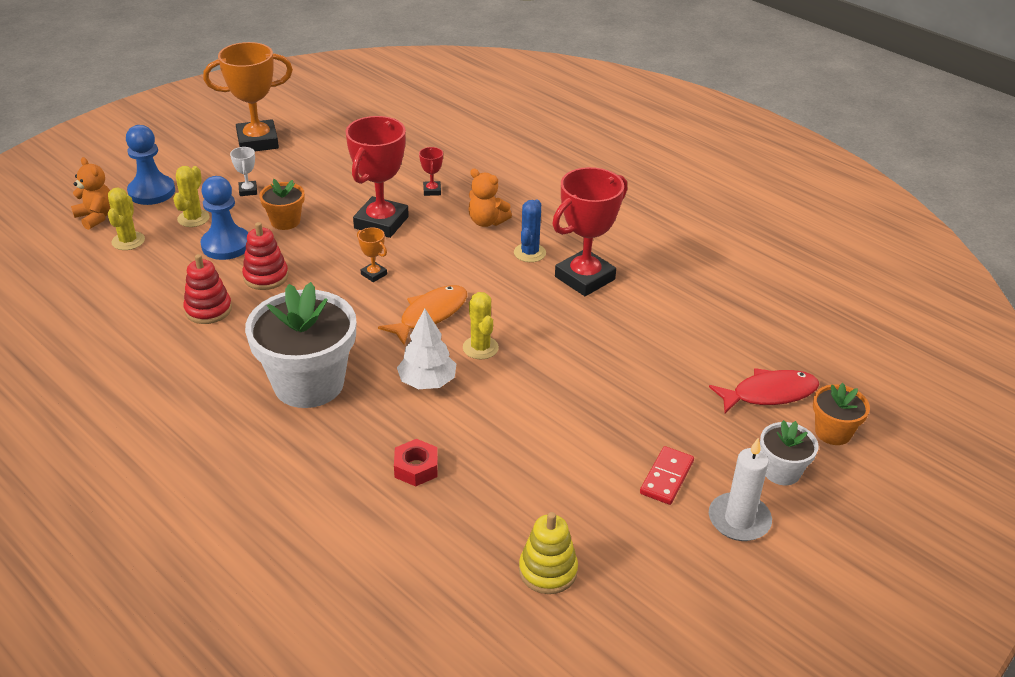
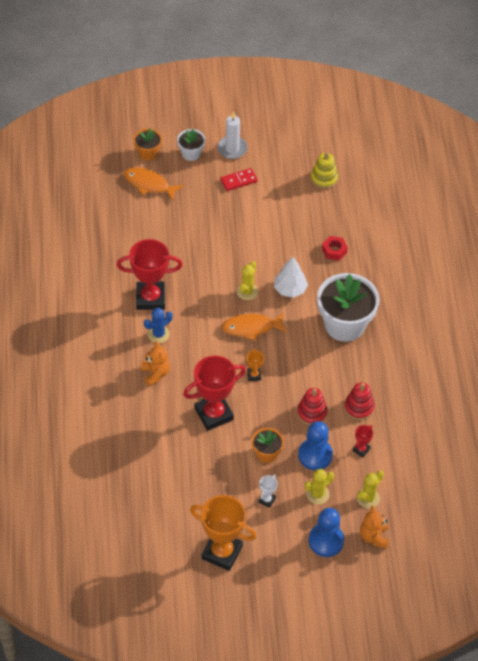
camera: 140 degrees left, 15 degrees up
(432, 191) = (159, 422): red trophy -> red trophy (361, 449)
(769, 394) = (149, 184): red fish -> orange fish

